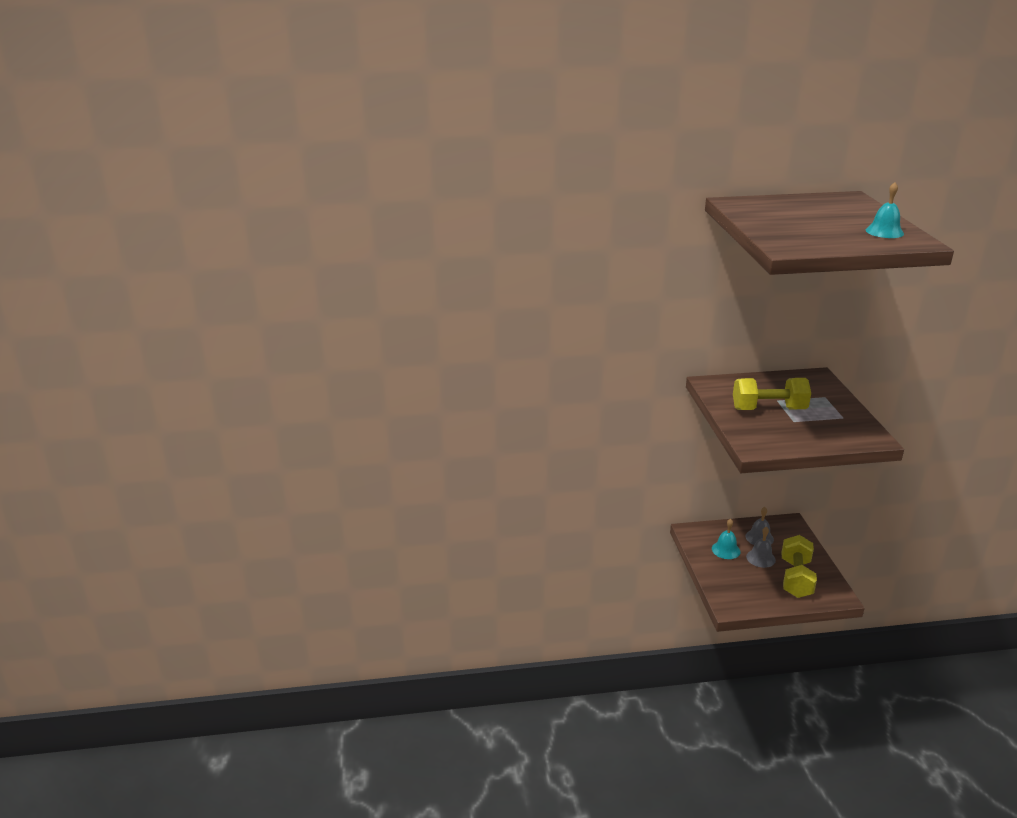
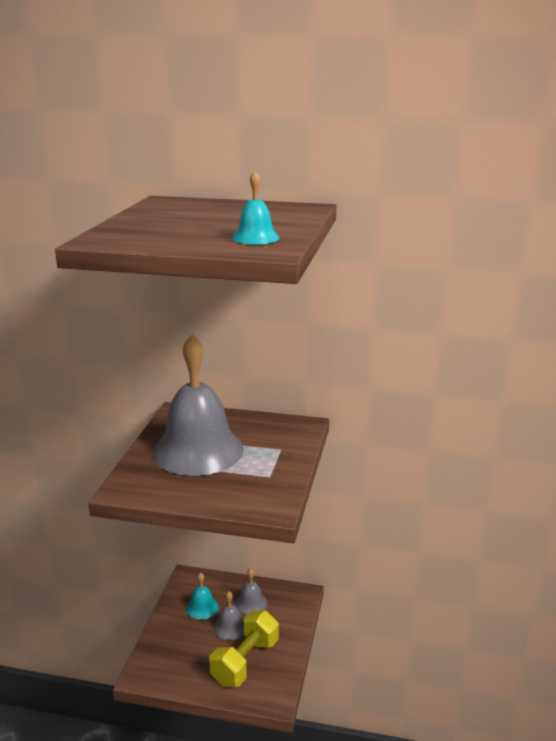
camera: 20 degrees right, 5 degrees down
(768, 409) = (198, 450): yellow dumbbell -> grey bell

